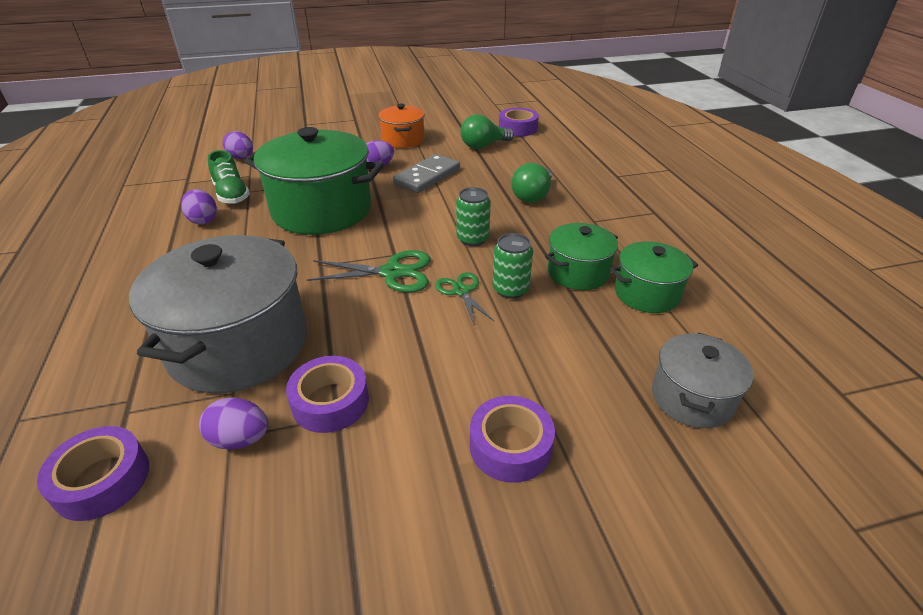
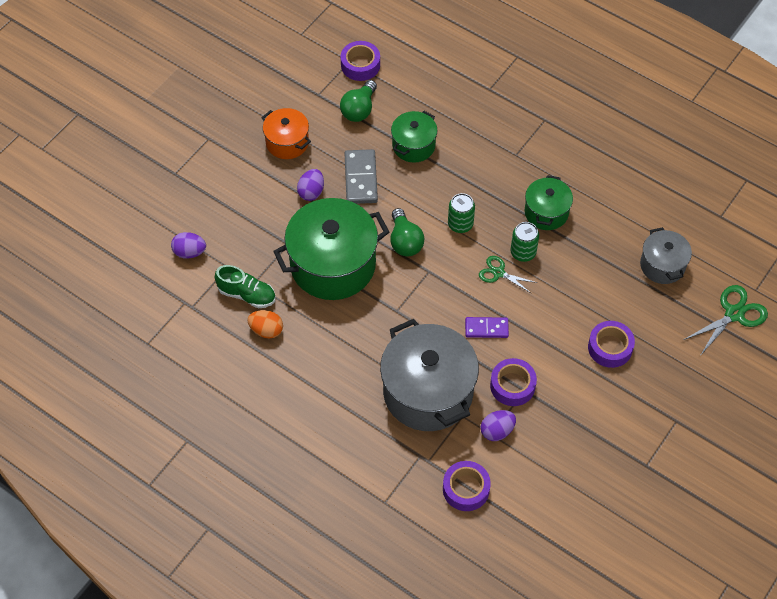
camera: 40 degrees left, 20 degrees up
(203, 220) = (266, 330): purple egg -> orange egg
(382, 328) = (486, 328): none -> purple domino
(392, 273) = (445, 286): green scissors -> green scissors (734, 314)
(532, 196) = (455, 153): green light bulb -> green light bulb (405, 241)
(647, 293) = (594, 205): green pot -> green pot (413, 145)

